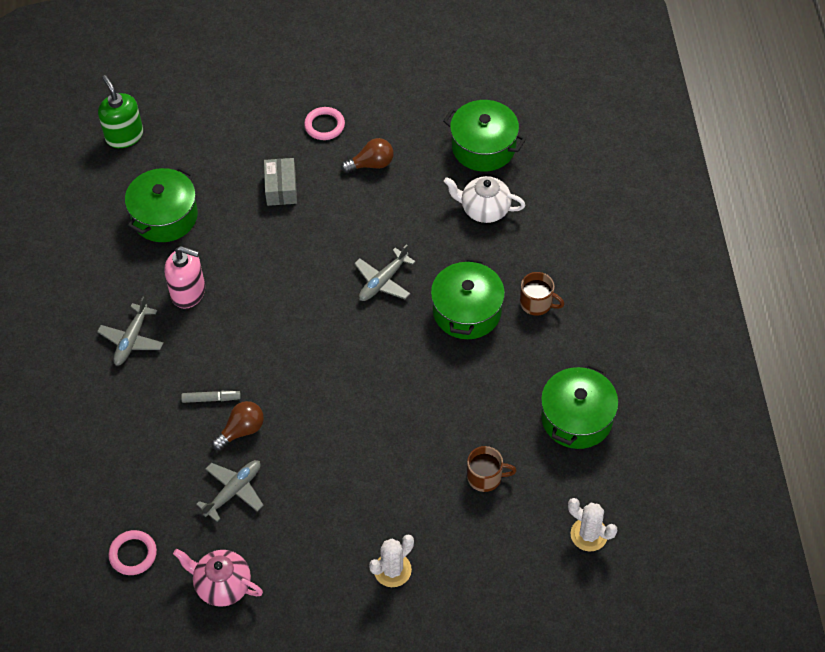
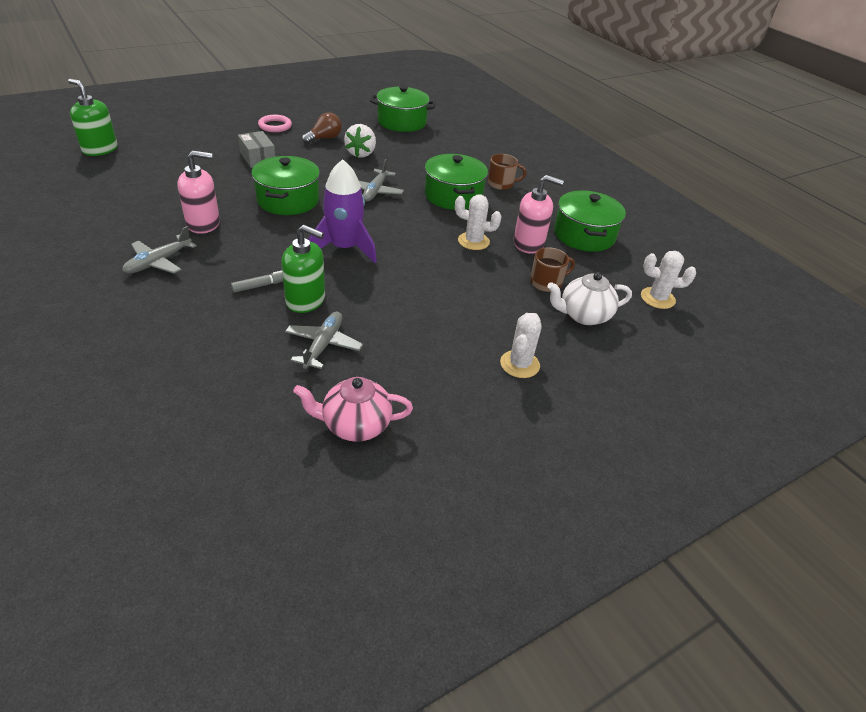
camera: 30 degrees left, 15 degrees down
(132, 340) = (158, 262): grey plane -> grey plane turned 45 degrees clockwise
(133, 554) = (234, 426): pink ring -> none
(165, 216) = (159, 185): green pot -> green pot (288, 200)
(241, 430) = (306, 300): brown light bulb -> green soap dispenser
(308, 367) = (344, 248): none -> purple rocket
(400, 205) = (361, 153): none -> white strawberry
(446, 393) = (473, 241): none -> white cactus
(484, 209) = (425, 147): white teapot -> white teapot (583, 315)
(504, 414) = (529, 244): none -> pink soap dispenser

